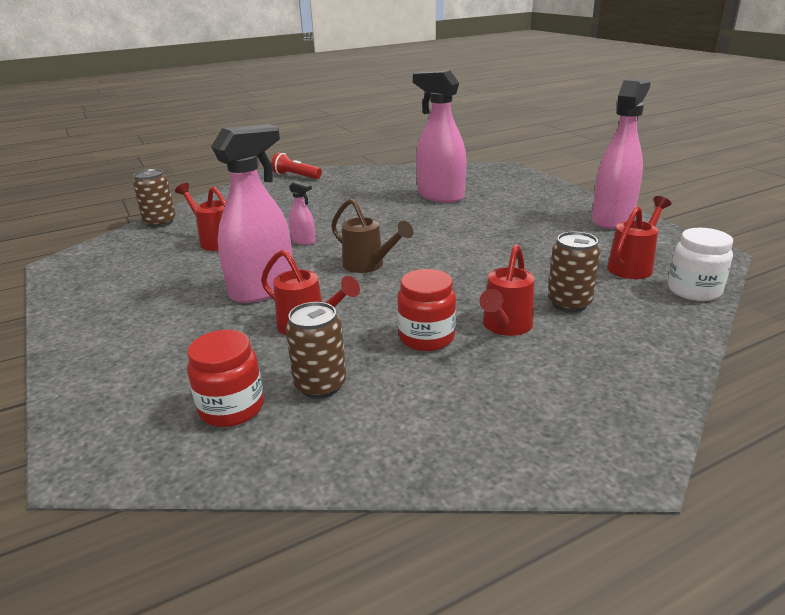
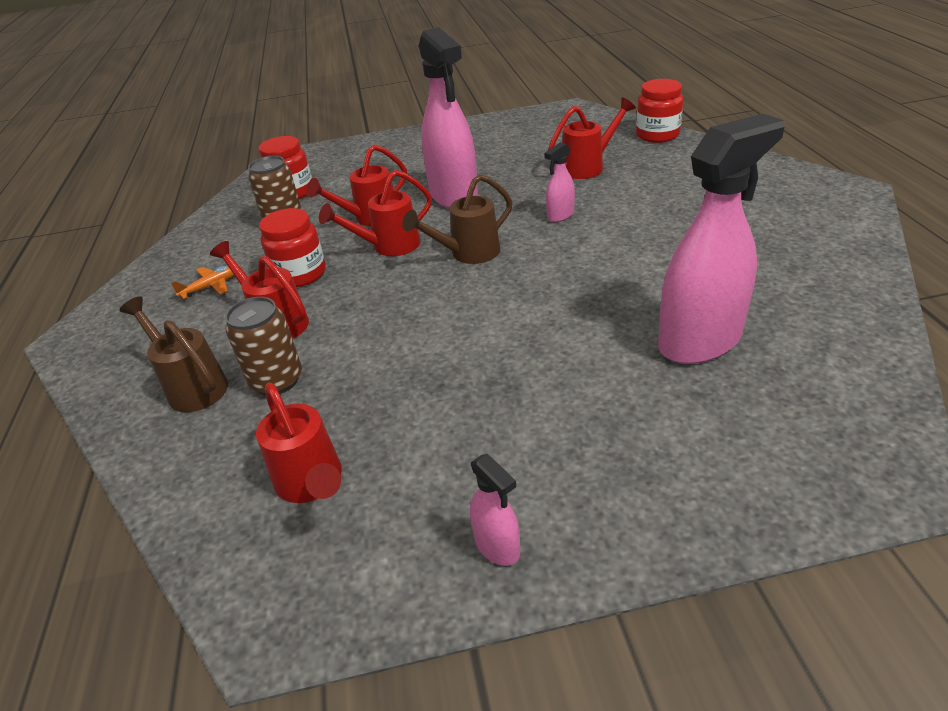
camera: 110 degrees right, 10 degrees up
(160, 222) = (657, 135): brown can -> red jar
(296, 176) = (834, 208): red flashlight -> none
(364, 302) = (388, 247): none -> red watering can
(472, 390) = (212, 286): none -> orange plane
(609, 340) = (192, 386): none -> brown watering can
(612, 219) = (497, 546): pink spray bottle -> pink spray bottle, size x0.45
(694, 290) = (203, 517): white jar -> none

